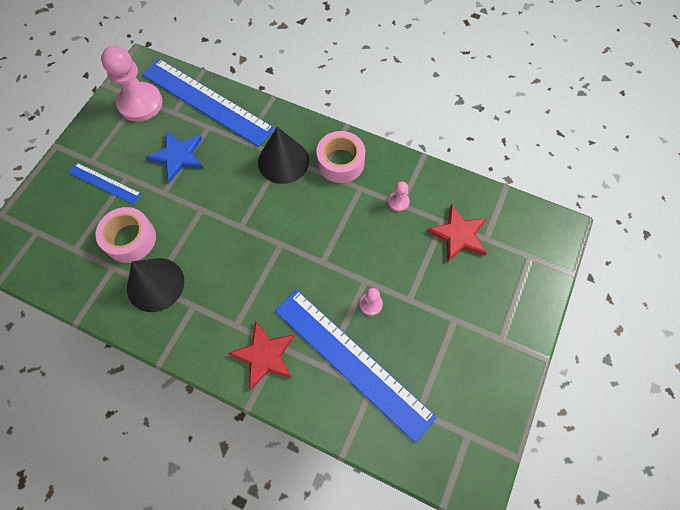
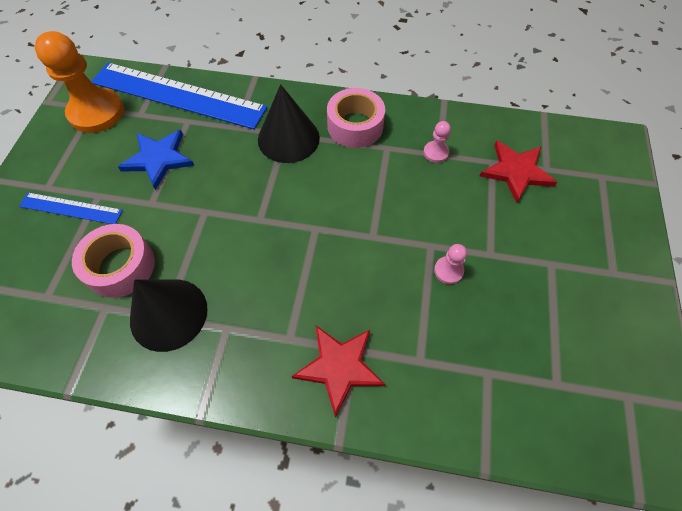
camera: 15 degrees left, 5 degrees down
(140, 103) = (96, 112): pink pawn -> orange pawn
(352, 362) = (452, 345): blue ruler -> none

